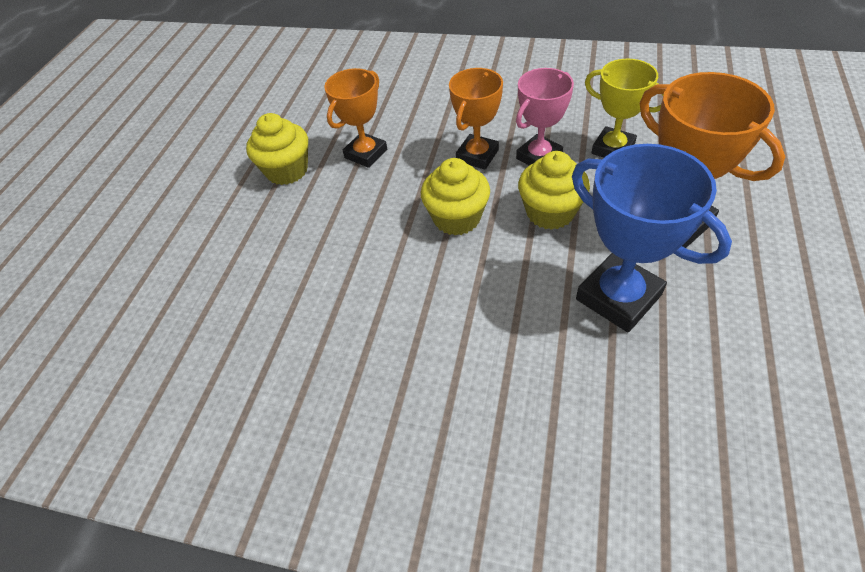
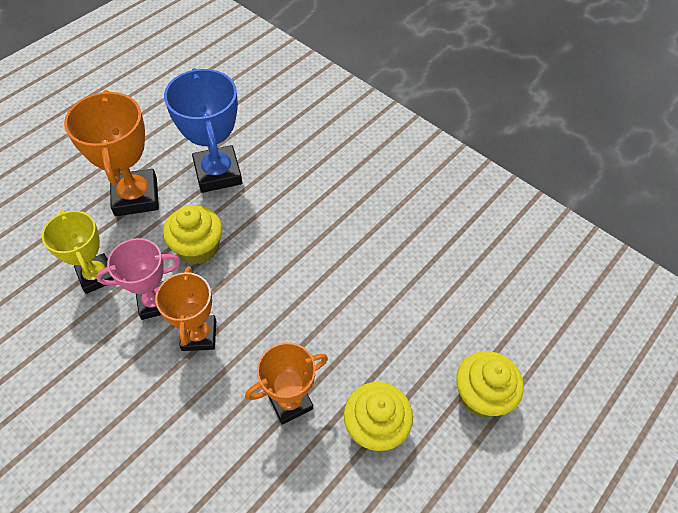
camera: 160 degrees left, 5 degrees up
(457, 218) = (264, 281): yellow cupcake -> yellow cupcake (481, 395)
(477, 155) = (199, 335): orange trophy -> orange trophy turned 60 degrees counterclockwise

